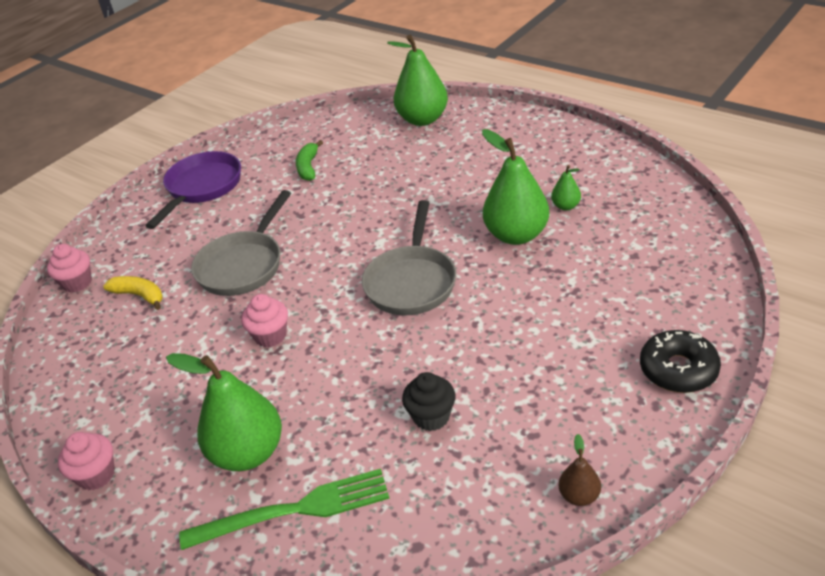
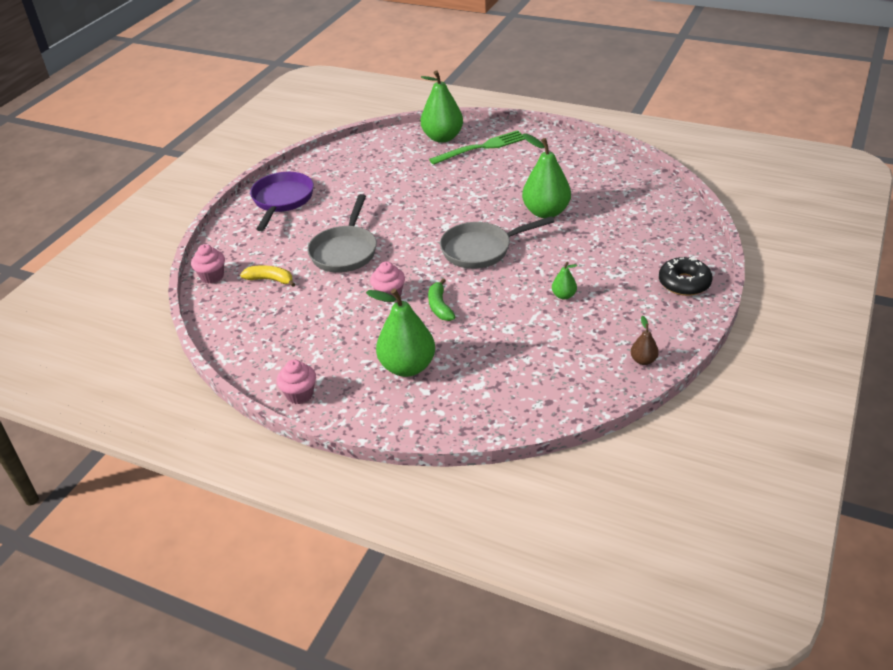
camera: 15 degrees left, 0 degrees up
(296, 509) = (458, 393): green fork -> green fork (482, 147)
(308, 167) = (364, 179): green banana -> green banana (440, 306)
(411, 282) = (480, 250): grey pan -> grey pan turned 75 degrees clockwise
(431, 417) = (529, 330): black cupcake -> none
(566, 206) = (575, 190): green pear -> green pear (563, 295)

